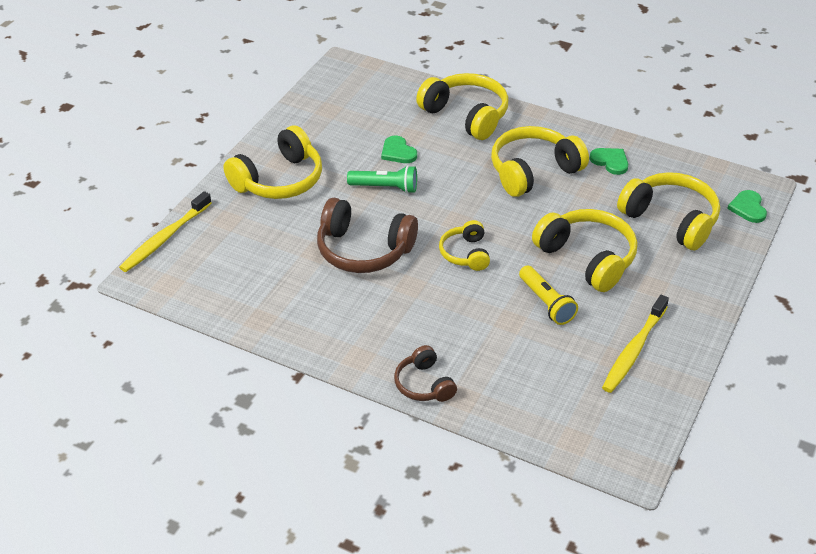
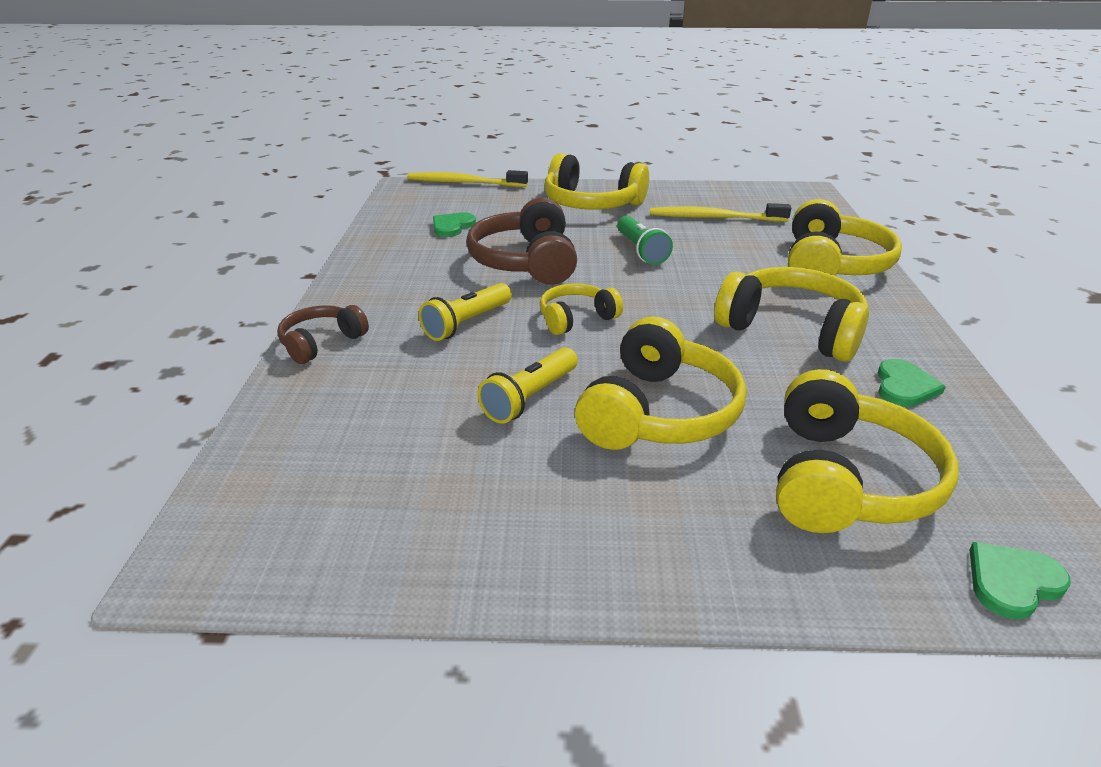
camera: 65 degrees right, 10 degrees down
(398, 152) = (709, 244): green heart -> green heart (452, 226)
(440, 306) = (467, 323): none -> yellow flashlight
(633, 350) = (479, 507): yellow toothbrush -> yellow toothbrush (714, 218)

